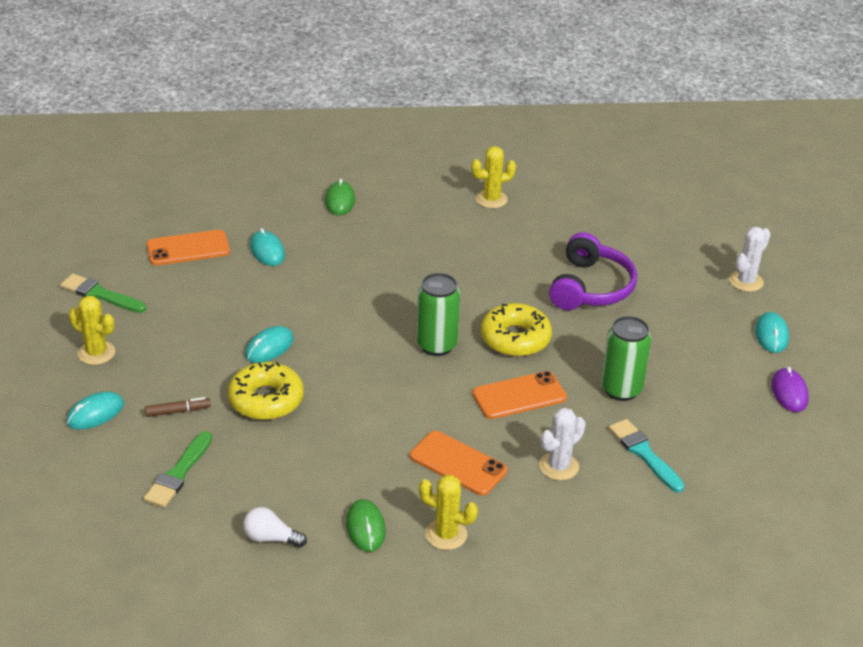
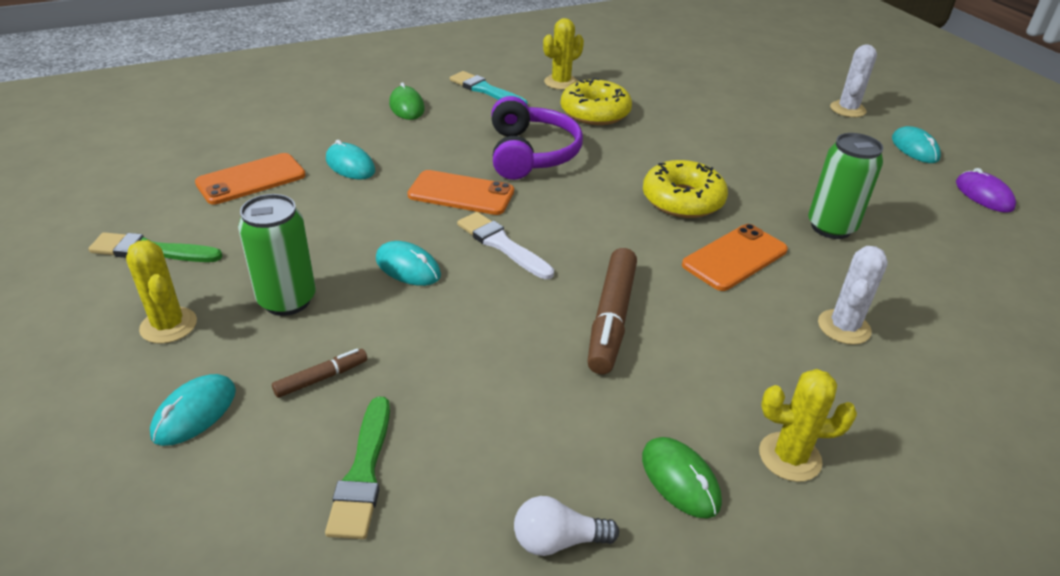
camera: 20 degrees left, 0 degrees up
(96, 353) = (168, 325): yellow cactus -> yellow cactus turned 45 degrees clockwise
(266, 400) = (438, 333): yellow donut -> yellow donut (595, 112)
(269, 347) = (408, 267): turquoise mouse -> turquoise mouse turned 75 degrees counterclockwise
(347, 345) = (502, 244): none -> white brush
(391, 419) = (611, 319): none -> brown marker
(436, 345) = (604, 224): green can -> green can (287, 300)
(458, 464) = (730, 354): orange phone -> orange phone (461, 193)
(591, 287) = (716, 139): purple headphones -> purple headphones (531, 154)
(644, 454) = (916, 289): turquoise brush -> turquoise brush (485, 90)

